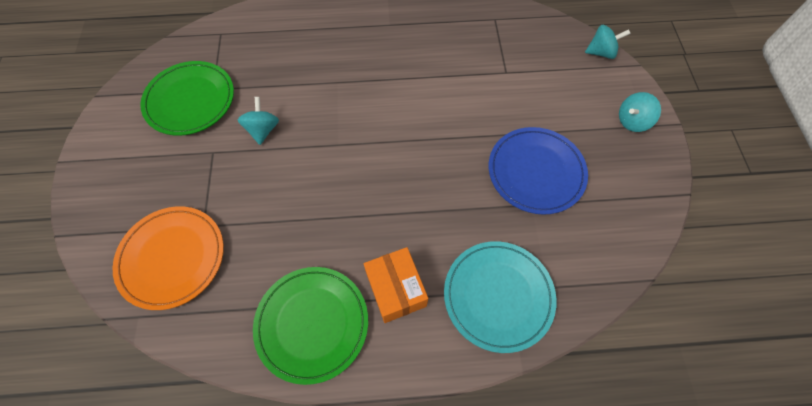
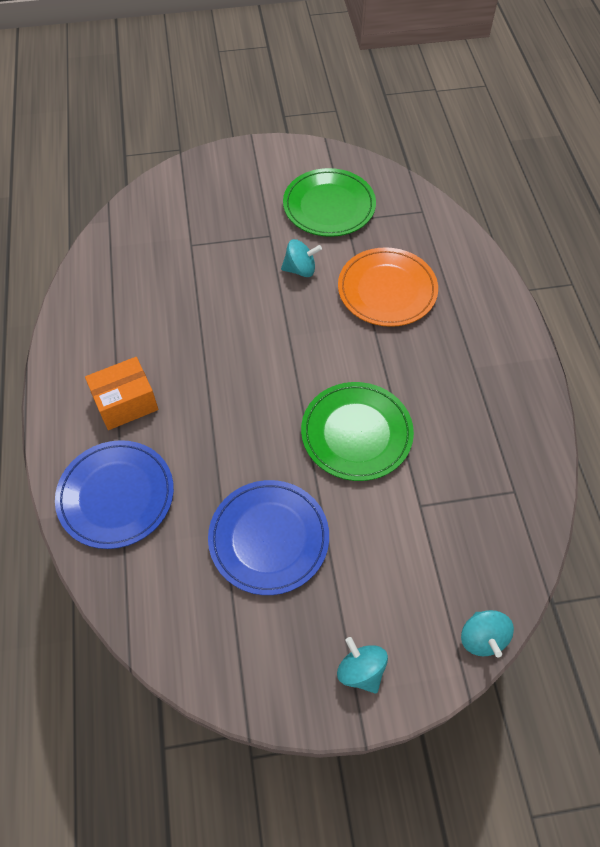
camera: 85 degrees right, 5 degrees down
(172, 258) = (160, 230): orange plate -> orange plate (387, 290)
(312, 324) = (96, 340): green plate -> green plate (356, 433)
(498, 296) = (116, 496): turquoise plate -> blue plate

